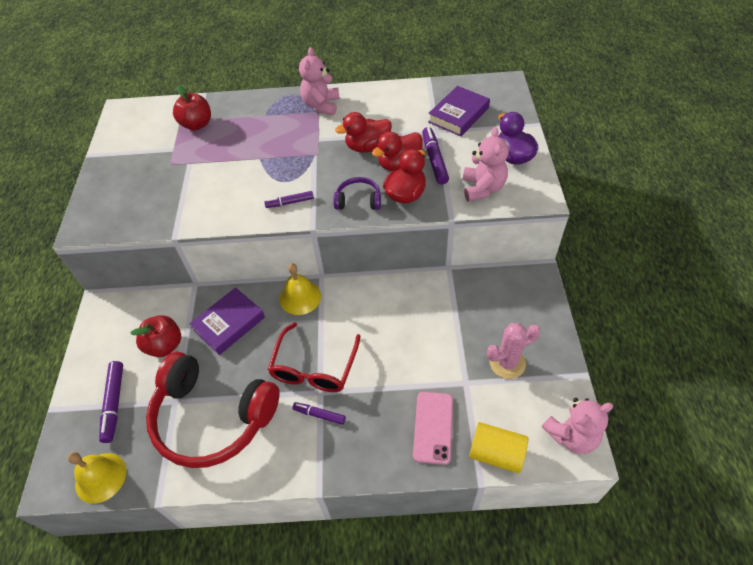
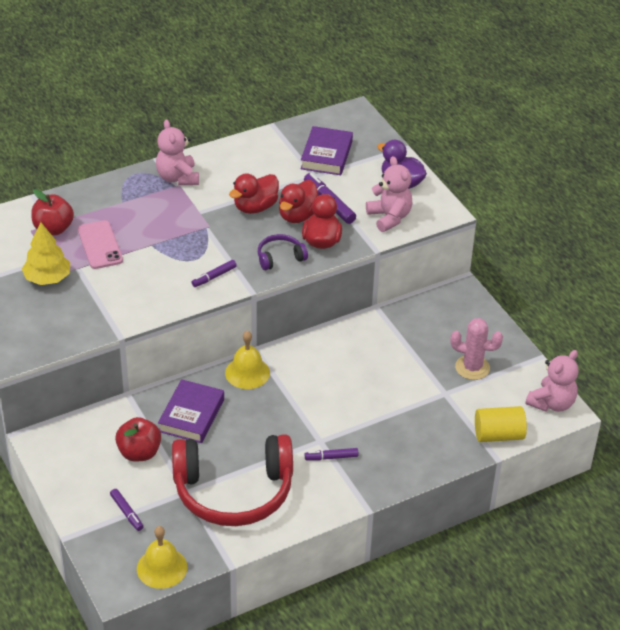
camera: 30 degrees left, 10 degrees down
(114, 403) = (127, 513): purple marker -> purple marker, size x0.63
(160, 165) = (47, 278): none -> yellow tree
(314, 367) = (301, 424): red glasses -> none
(433, 427) = (436, 434): pink phone -> pink phone (100, 245)
(507, 363) = (472, 367): pink cactus -> pink cactus turned 60 degrees clockwise

